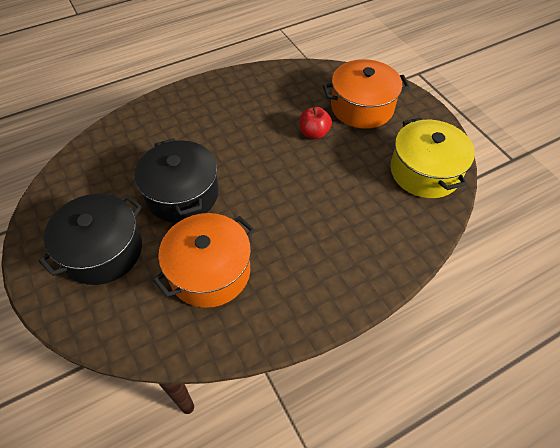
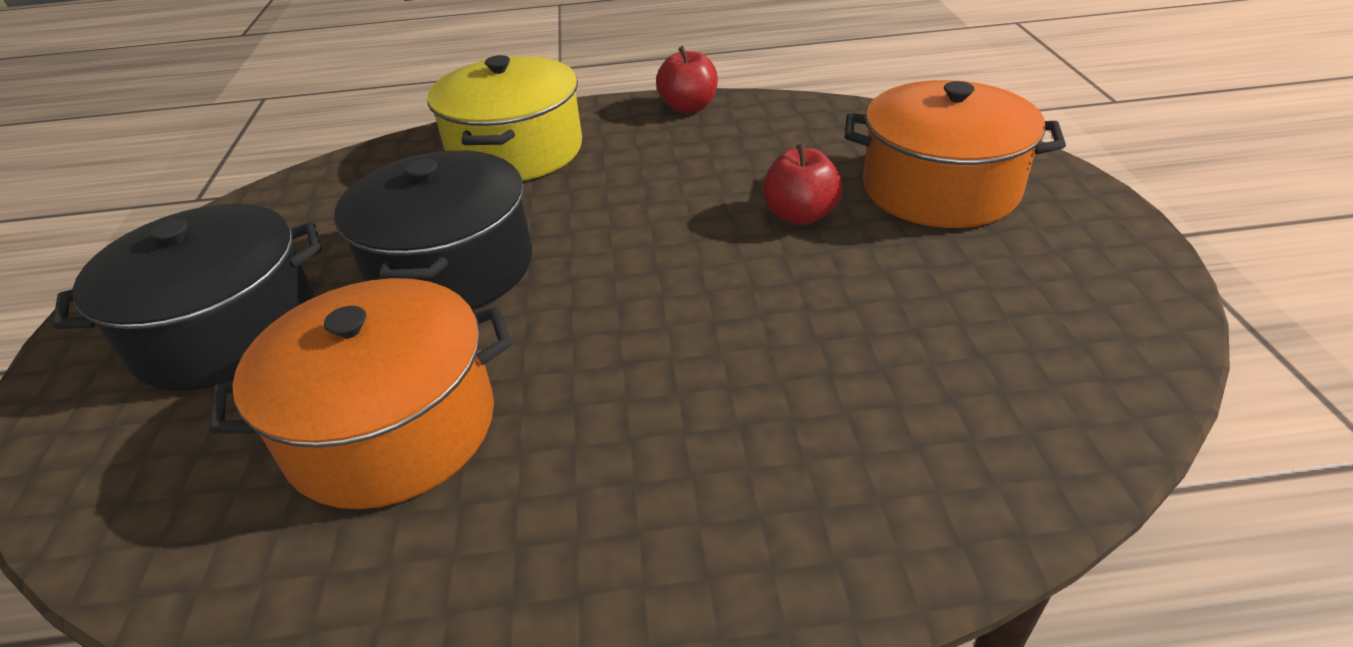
camera: 25 degrees right, 15 degrees down
(236, 79) = (689, 107): none -> red apple
(425, 172) = (1058, 343): yellow pot -> yellow pot (516, 151)

